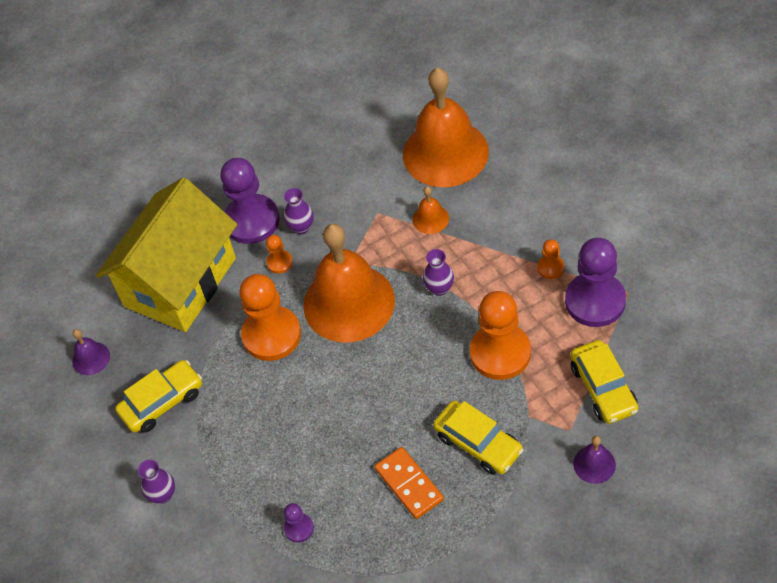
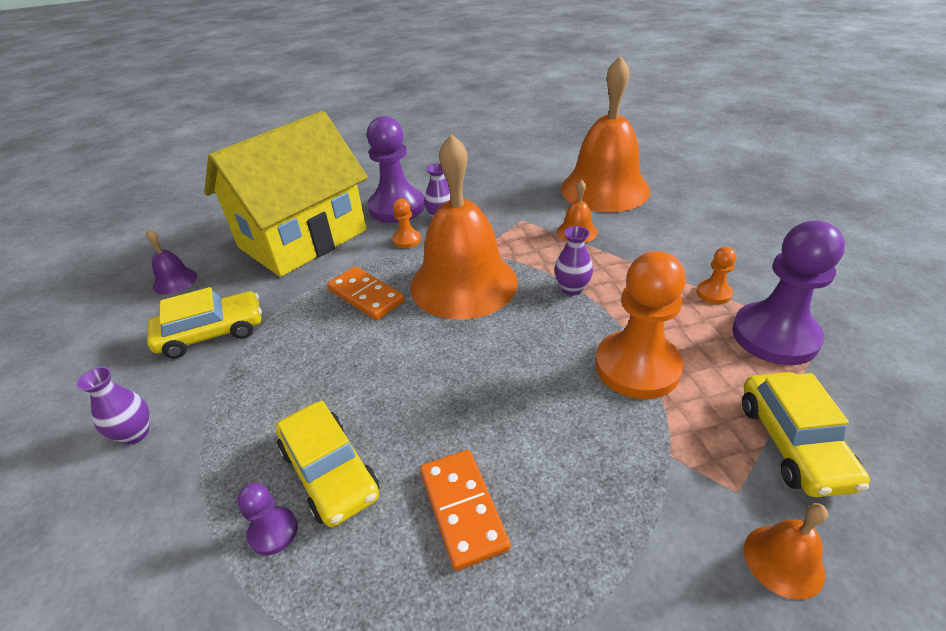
camera: 10 degrees right, 15 degrees down
(271, 335) = (366, 296): orange pawn -> orange domino
(478, 443) = (585, 475): yellow car -> yellow car (330, 472)
(594, 464) = (783, 560): purple bell -> orange bell

